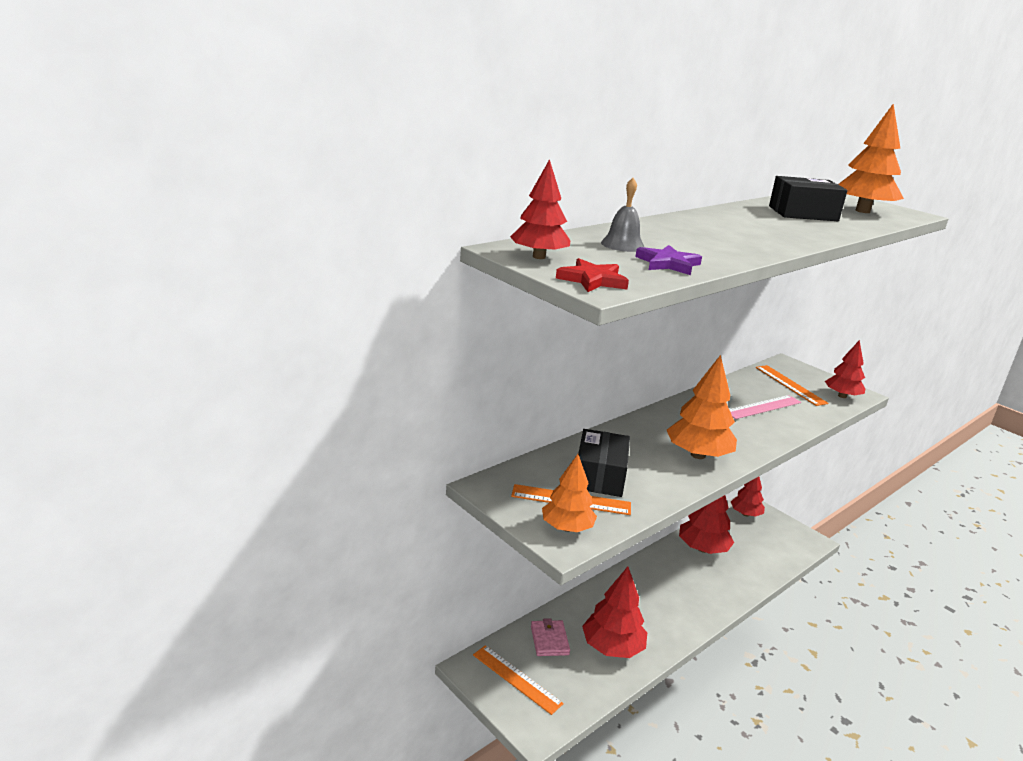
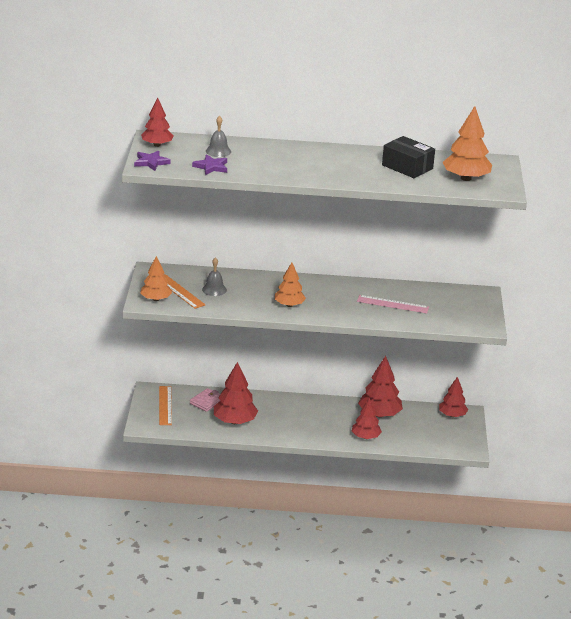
camera: 45 degrees right, 5 degrees up
(592, 280) = (151, 162): red star -> purple star
(599, 476) = (214, 289): black box -> grey bell
(698, 455) = (289, 305): orange tree -> orange tree, size x0.67
(790, 385) = (448, 303): orange ruler -> none
(842, 396) = (469, 323): red tree -> red tree (365, 437)

